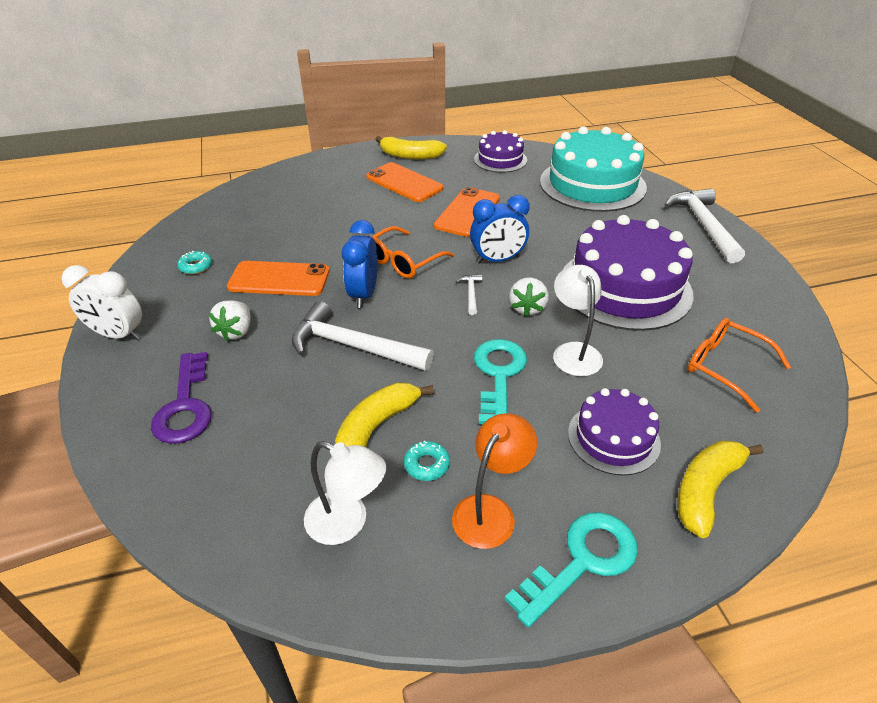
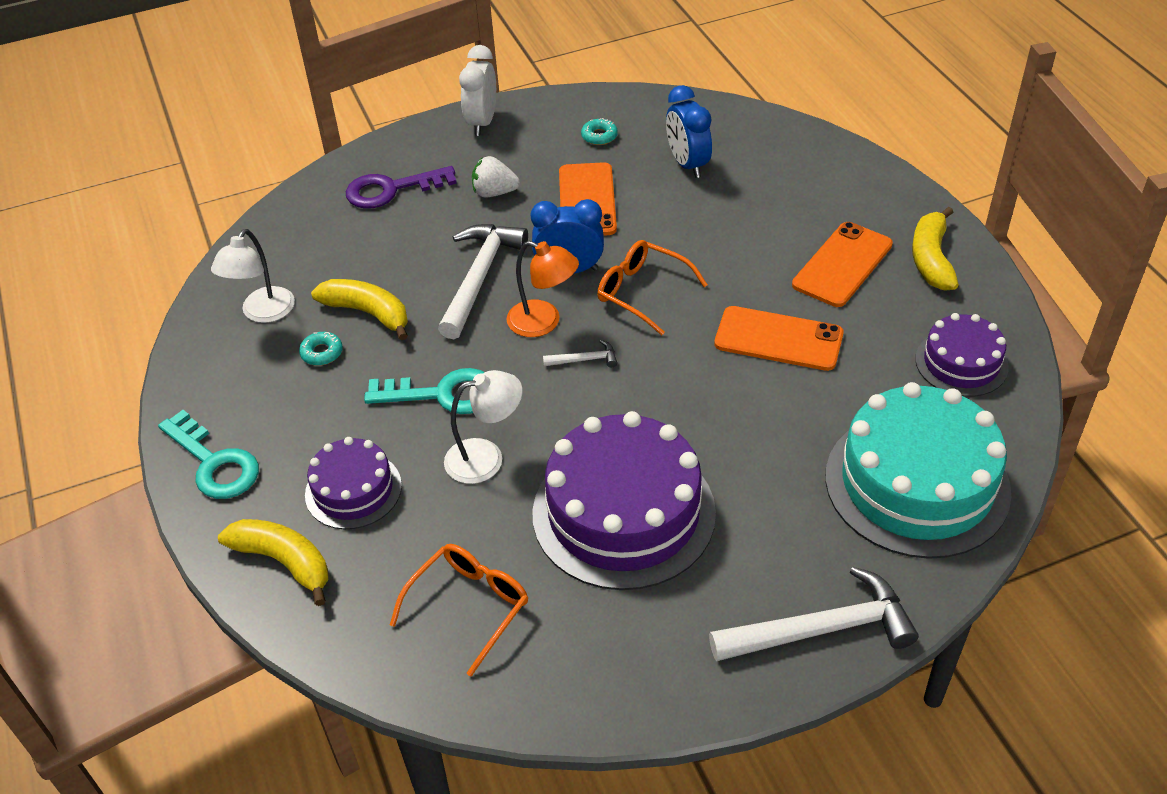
camera: 85 degrees right, 5 degrees up
(490, 510) = (269, 400): orange lamp -> orange lamp (544, 322)
(497, 260) = (664, 379): blue clock -> blue clock (687, 164)
(527, 308) = (563, 413): white strawberry -> none

